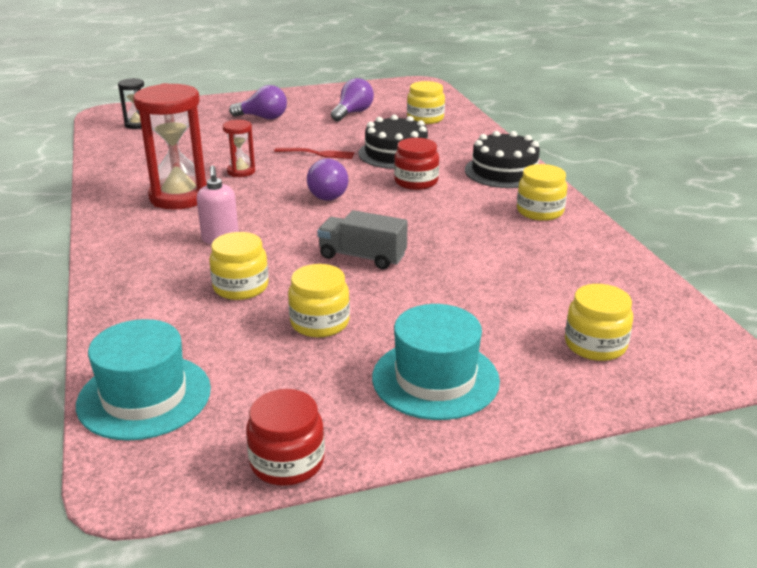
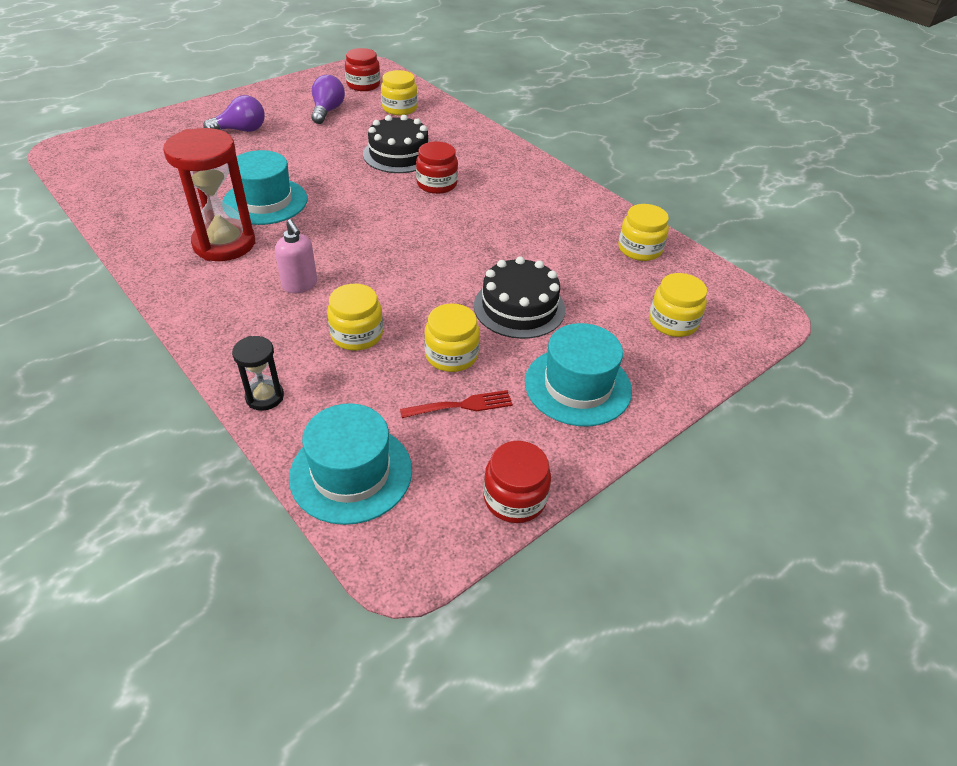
camera: 25 degrees left, 15 degrees up
(137, 125) = (110, 159): black hourglass -> black hourglass (265, 397)
(241, 171) = (265, 201): red hourglass -> turquoise hat
(317, 154) = (325, 167): red fork -> red fork (460, 406)
(330, 194) = (369, 212): purple light bulb -> none
(362, 256) = (442, 277): grey truck -> none
(403, 97) = (363, 85): none -> red jar
(504, 171) = (504, 159): black cake -> black cake (519, 307)
(540, 211) = (558, 197): yellow jar -> yellow jar (639, 249)

